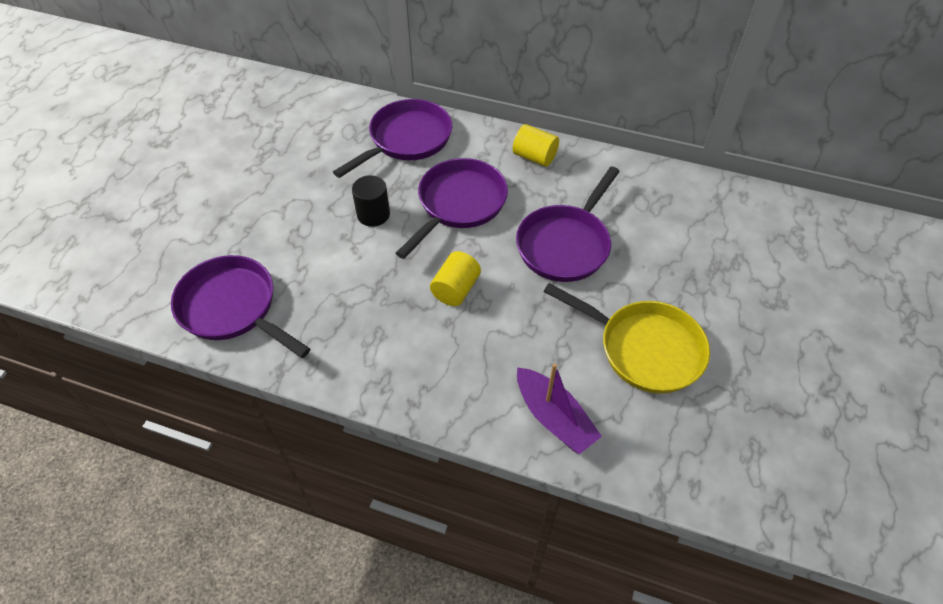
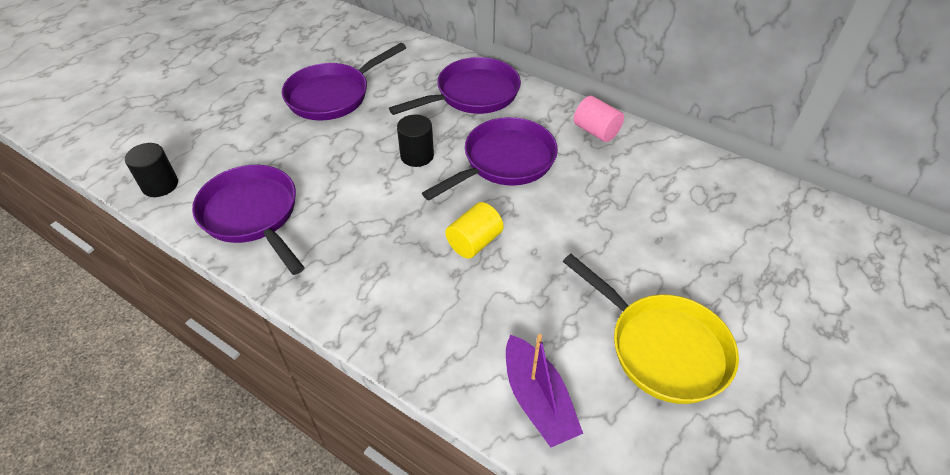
camera: 15 degrees right, 5 degrees down
(123, 297) = (160, 185): none -> black cylinder
(534, 157) = (596, 131): yellow cylinder -> pink cylinder
(565, 244) = (604, 221): purple pan -> purple pan (333, 95)

